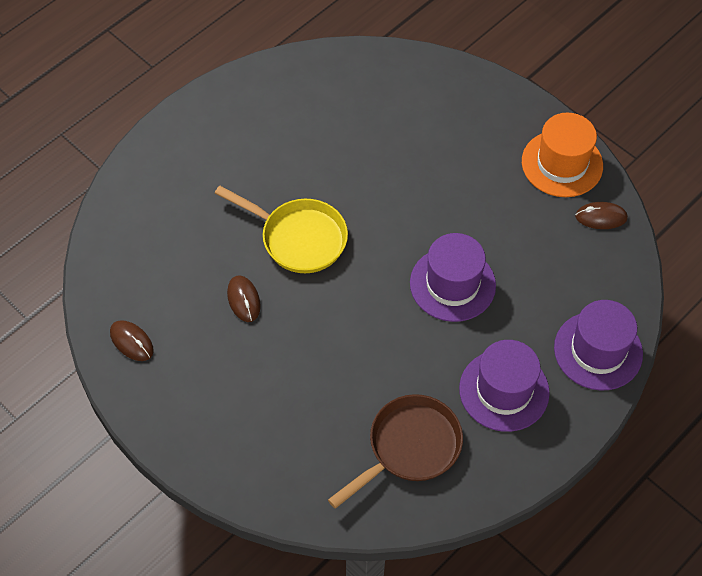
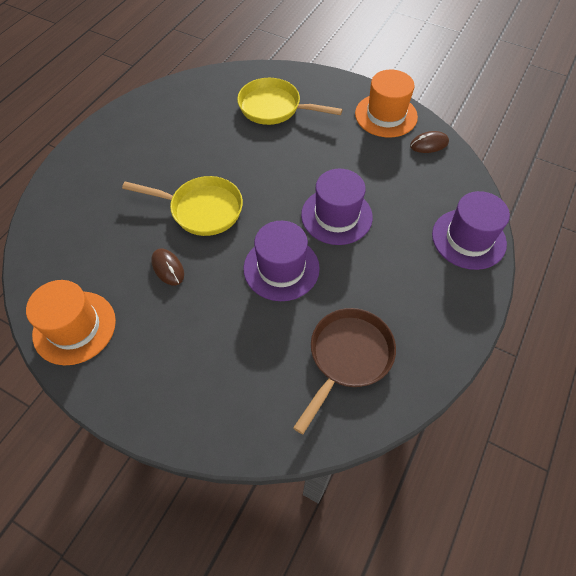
camera: 15 degrees left, 0 degrees up
(132, 342) = (74, 327): brown mouse -> orange hat
(423, 120) = (274, 107): none -> yellow pan
(504, 390) = (408, 288): purple hat -> purple hat (281, 268)

